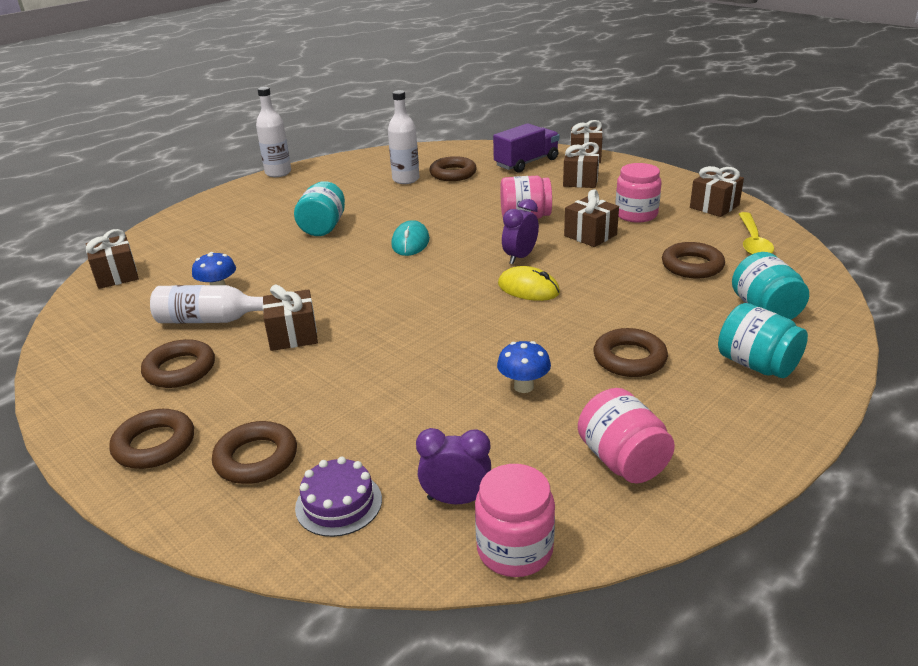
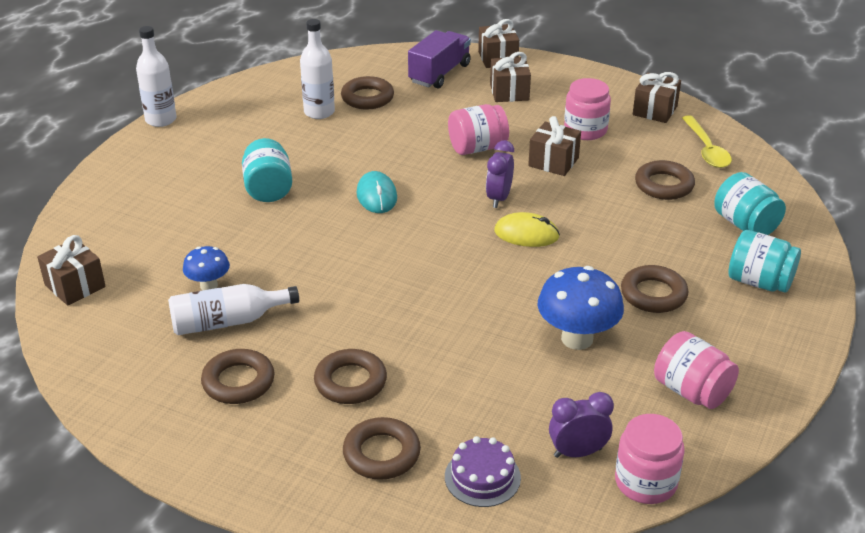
camera: 20 degrees left, 5 degrees up
(154, 444) = (274, 461): brown ring -> brown ring (350, 382)
(293, 335) = (327, 324): brown gift -> none
(523, 386) = (577, 339): blue mushroom -> blue mushroom, size x1.73

